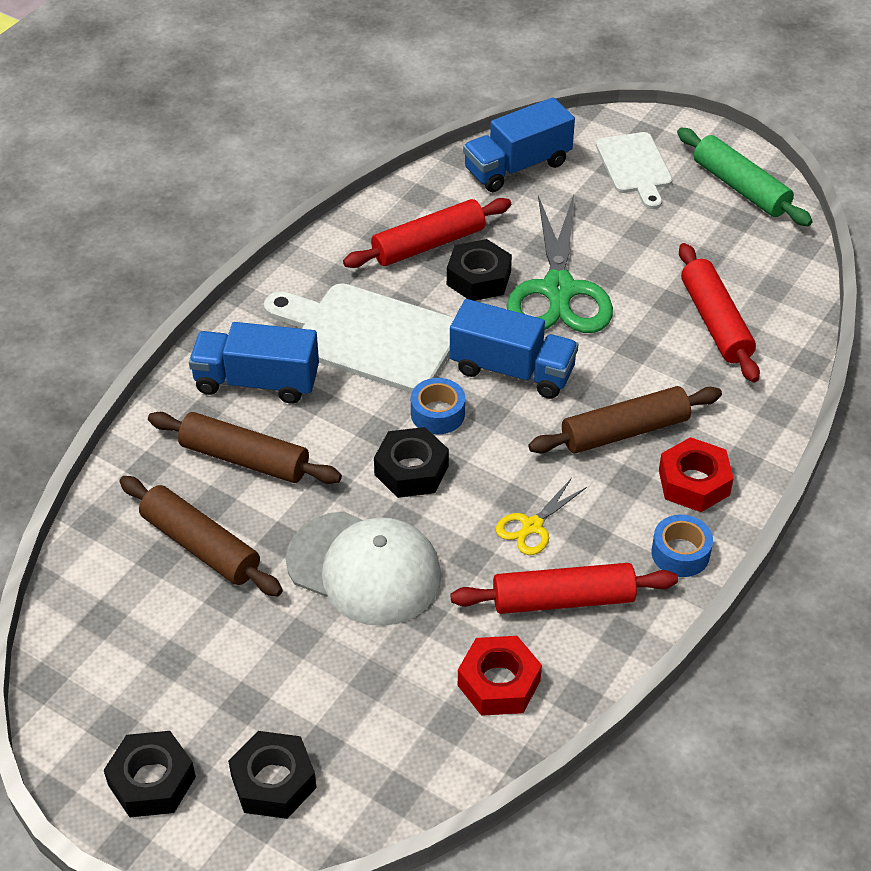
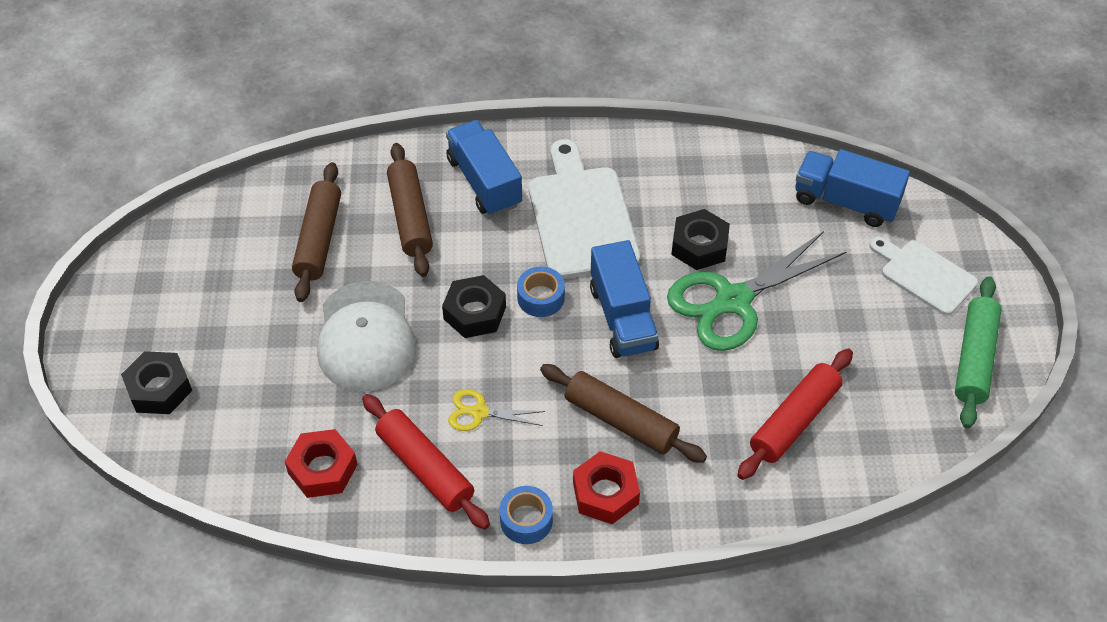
camera: 55 degrees right, 5 degrees up
(151, 781) = (120, 326): black nut -> none
(428, 244) = (706, 197): red rolling pin -> none
(635, 167) = (924, 275): white cutting board -> white cutting board turned 90 degrees clockwise

